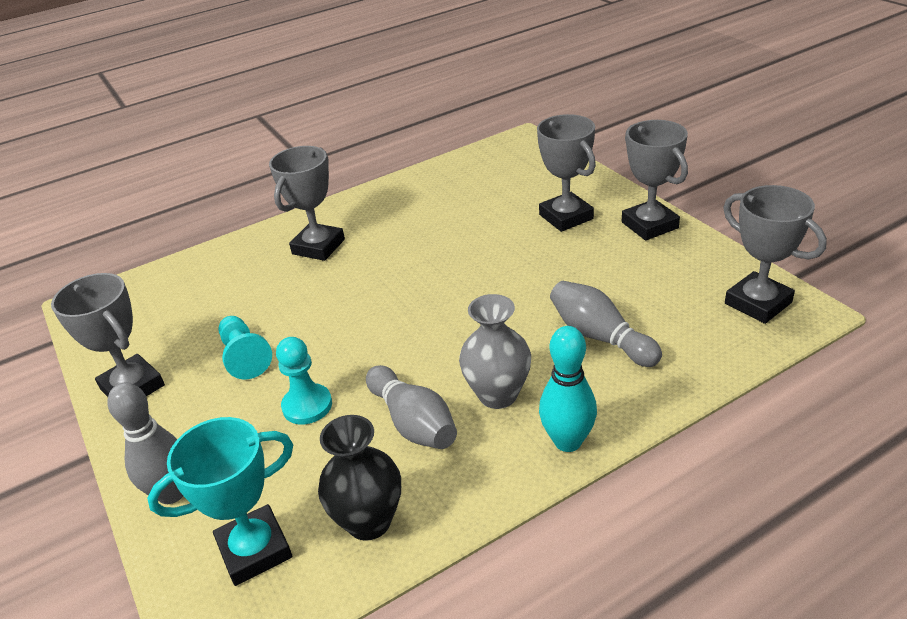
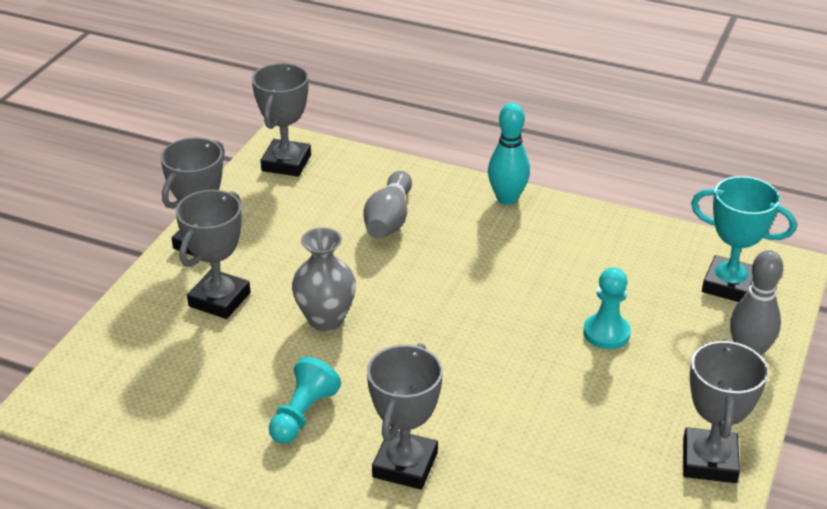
camera: 130 degrees left, 0 degrees up
(245, 357) = (601, 408): turquoise pawn -> turquoise pawn (303, 414)
(318, 247) = (405, 465): grey trophy -> grey trophy turned 60 degrees counterclockwise
(369, 521) = (654, 249): black vase -> none
(413, 422) = (562, 270): grey bowling pin -> none
(498, 395) = (496, 243): grey vase -> grey vase (325, 319)

